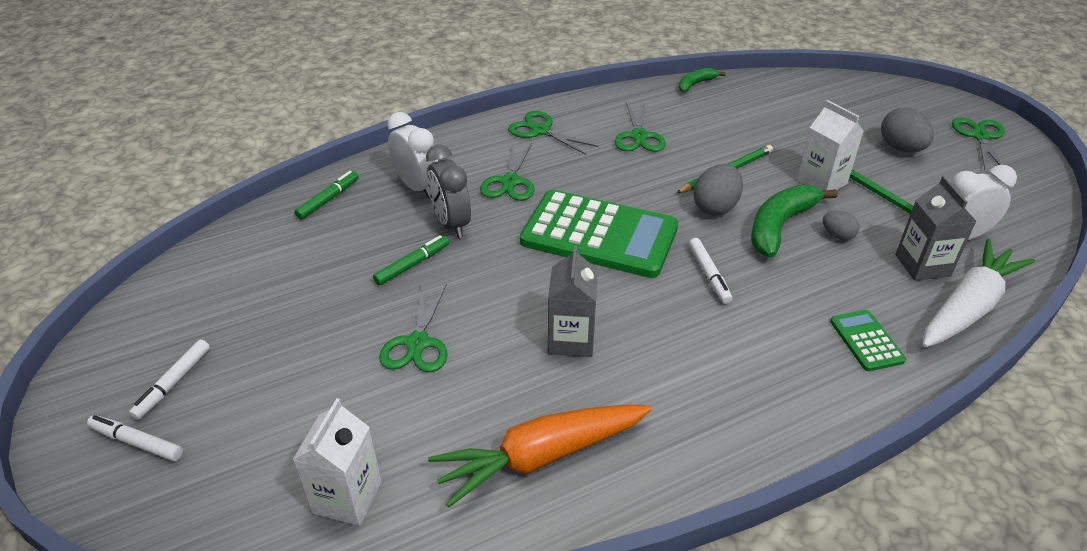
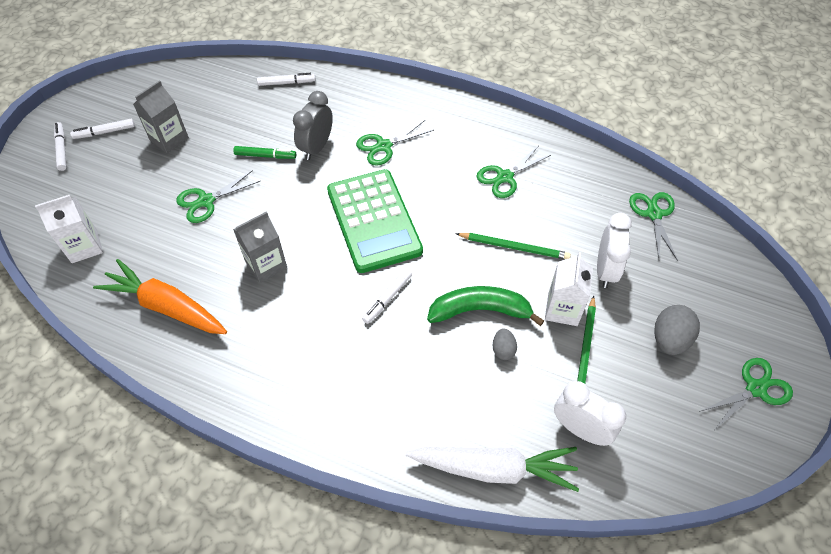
camera: 50 degrees right, 15 degrees up
(328, 199) = (286, 83): green marker -> white marker
(417, 187) = (335, 110): white clock -> white clock (605, 270)
(540, 130) = (455, 125): green scissors -> green scissors (653, 214)
(696, 84) = (612, 169): green banana -> none
(715, 207) = (465, 263): grey egg -> none
(866, 341) = (398, 419): green calculator -> none
(922, 265) = (518, 419): grey carton -> grey carton (169, 139)

